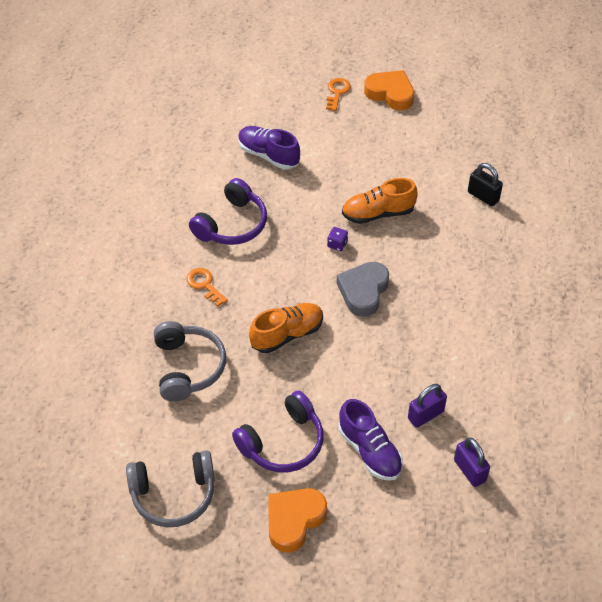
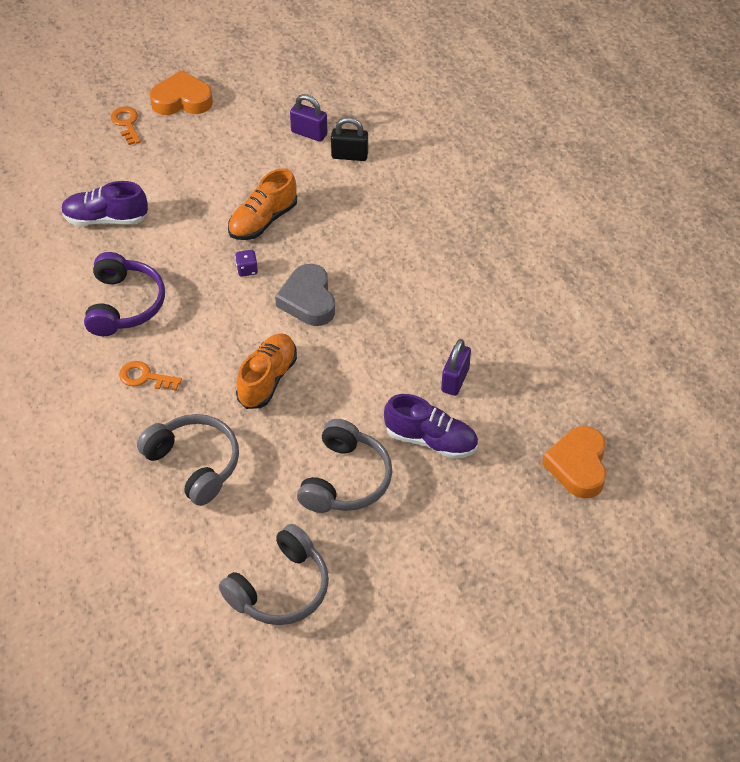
camera: 35 degrees left, 0 degrees up
(283, 443) = (346, 479): purple headphones -> grey headphones
(294, 520) = (413, 542): orange heart -> orange heart (578, 466)
(469, 470) = (531, 406): purple padlock -> purple padlock (309, 133)

